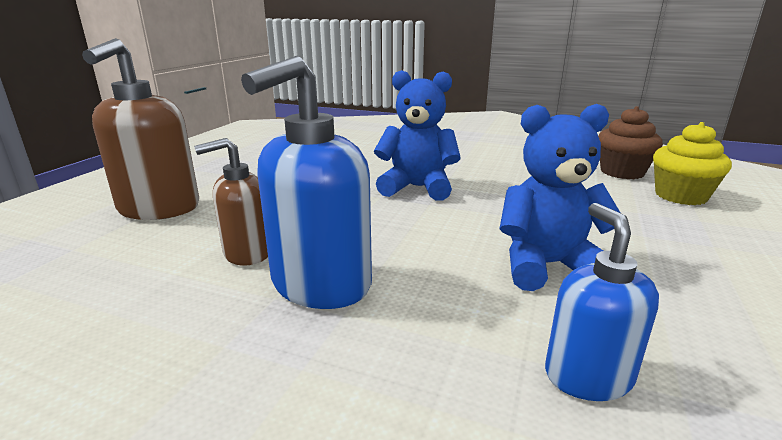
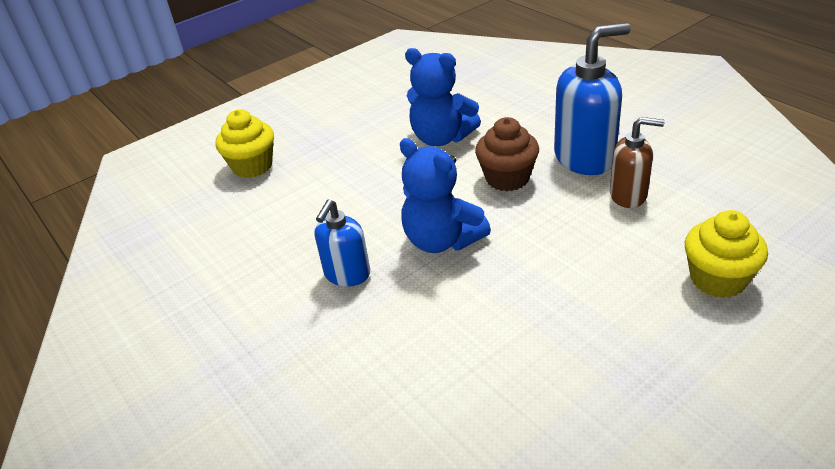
camera: 145 degrees left, 15 degrees up
(159, 209) = (717, 279): brown soap dispenser -> yellow cupcake
(587, 376) = (493, 94): blue soap dispenser -> blue soap dispenser (347, 274)
(622, 172) = (228, 207): brown cupcake -> brown cupcake (507, 178)

